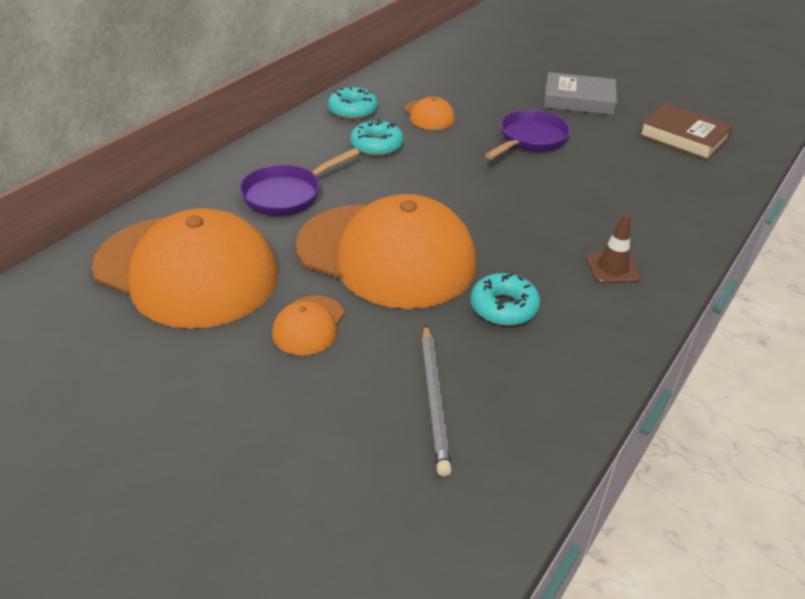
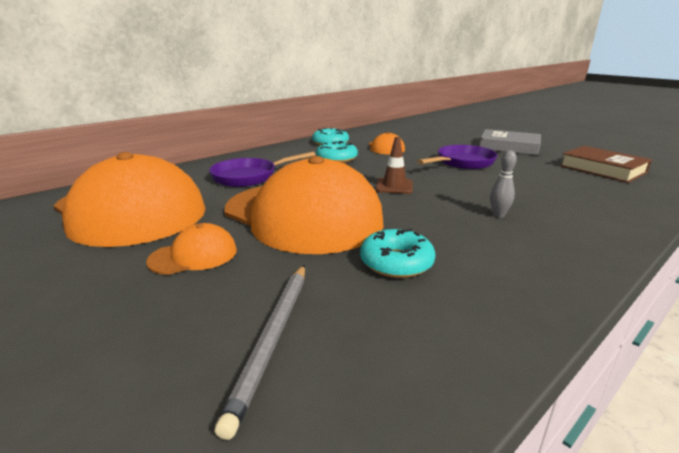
camera: 15 degrees right, 15 degrees down
(308, 325) = (194, 255): orange cap -> orange cap turned 150 degrees counterclockwise
(583, 230) = (498, 215): none -> grey bowling pin
(612, 268) = (525, 244): brown traffic cone -> brown traffic cone (394, 186)

